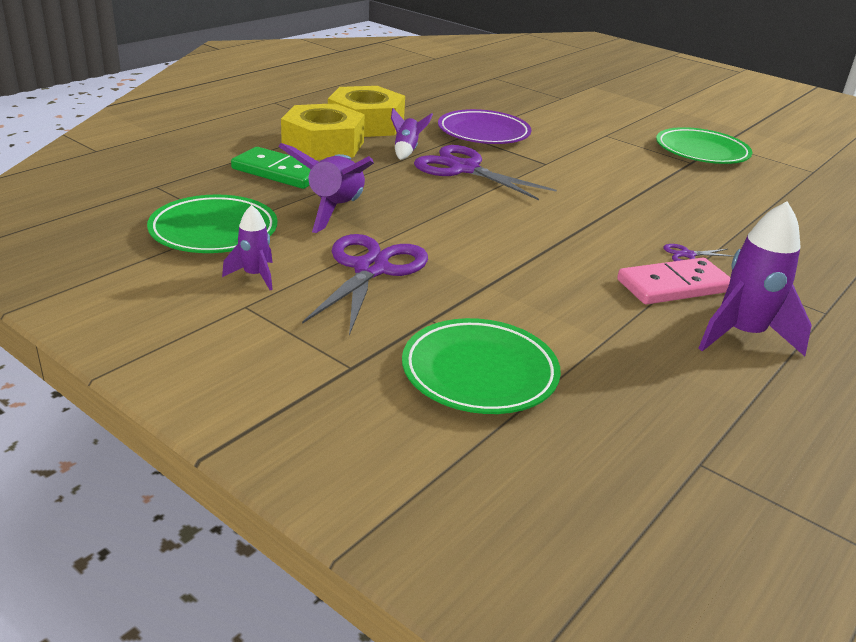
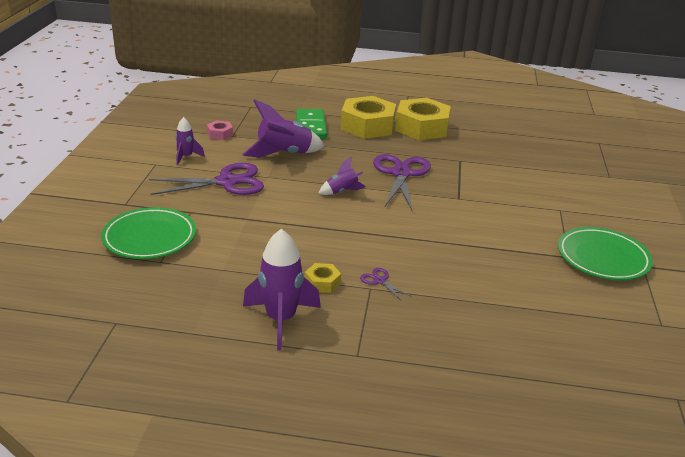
camera: 60 degrees right, 0 degrees up
(214, 231) = (220, 134): green plate -> pink nut
(406, 151) = (400, 150): purple rocket -> purple rocket (342, 192)
(483, 133) = (475, 165): purple plate -> none
(674, 286) = (322, 282): pink domino -> yellow nut

